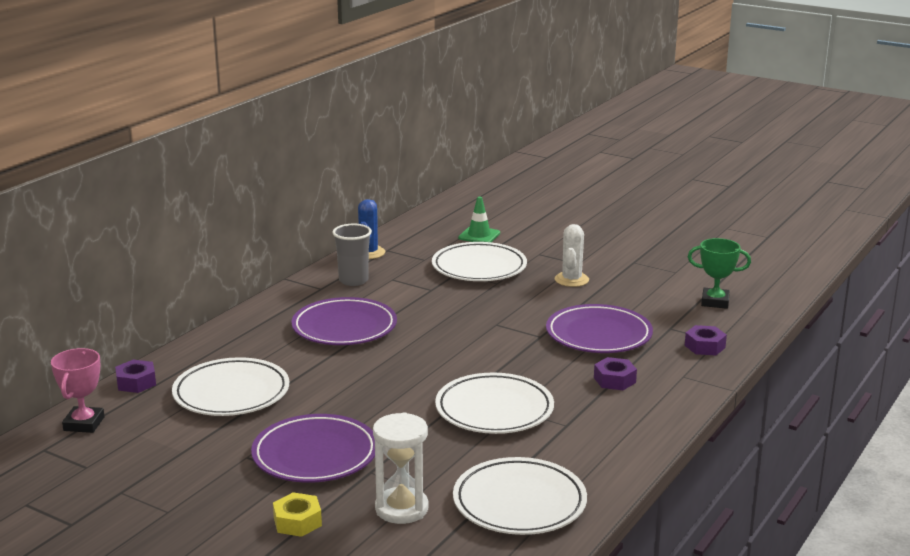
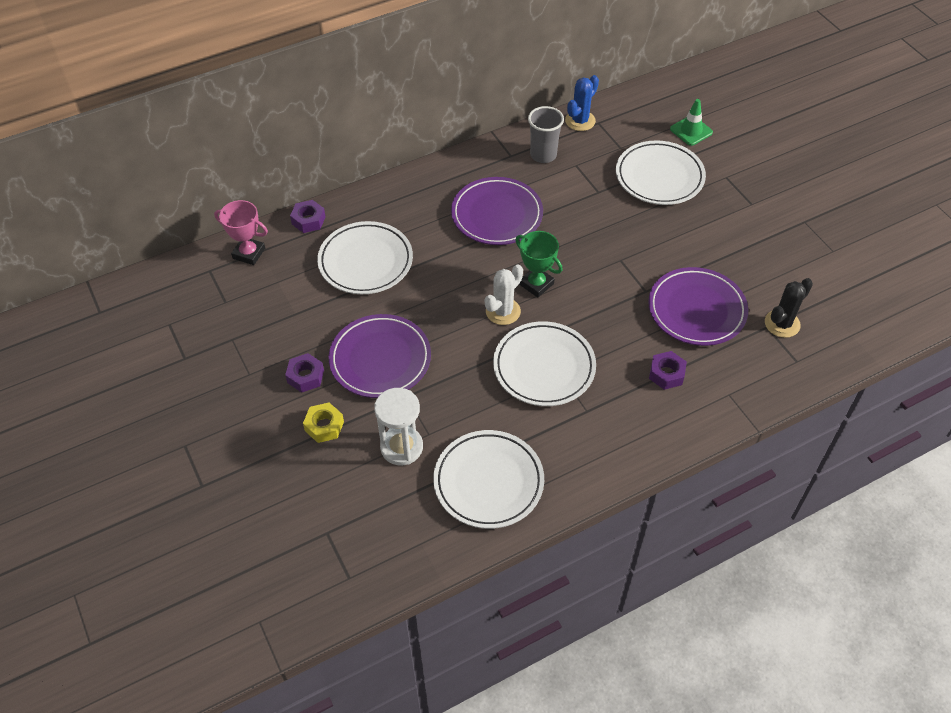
camera: 30 degrees right, 30 degrees up
(84, 424) = (249, 253): pink trophy -> pink trophy turned 75 degrees clockwise
(571, 280) = (728, 225): white cactus -> white cactus (503, 311)
(681, 323) = (782, 324): none -> black cactus
(704, 346) = (778, 364): purple nut -> purple nut (305, 376)
(715, 302) = (836, 308): green trophy -> green trophy (536, 284)

